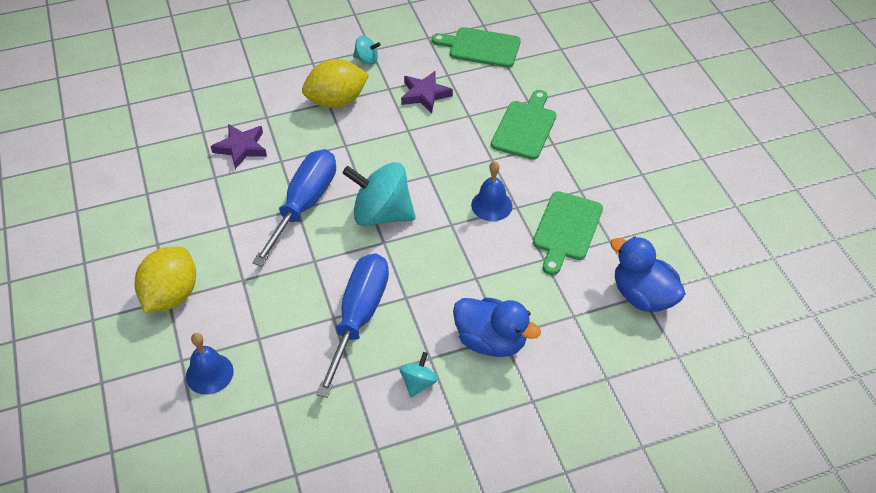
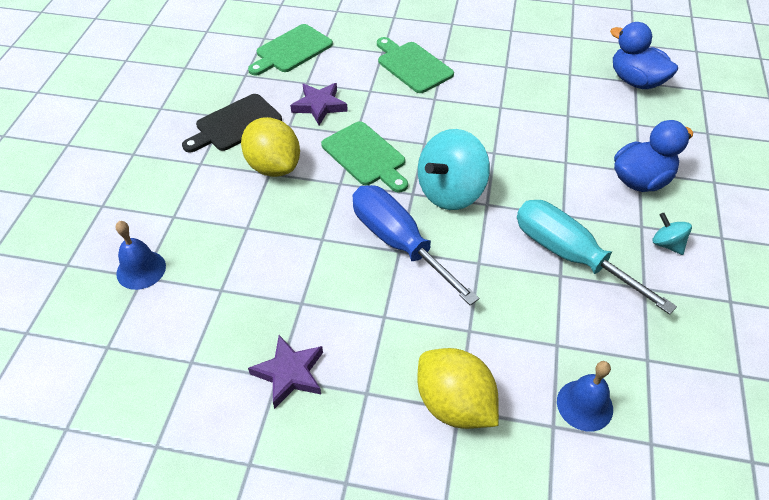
camera: 60 degrees left, 0 degrees up
(241, 148) = (276, 264): purple star -> purple star (290, 373)
(336, 101) = (274, 166): yellow lemon -> yellow lemon turned 45 degrees counterclockwise
(359, 317) = (570, 255): blue screwdriver -> turquoise screwdriver
(367, 59) = (235, 124): turquoise spinning top -> black cutting board
(491, 205) = (488, 120): blue bell -> blue bell (141, 269)
(566, 229) = (544, 90): green cutting board -> green cutting board (365, 156)
(642, 296) = (635, 81): blue duck -> blue duck turned 60 degrees clockwise

